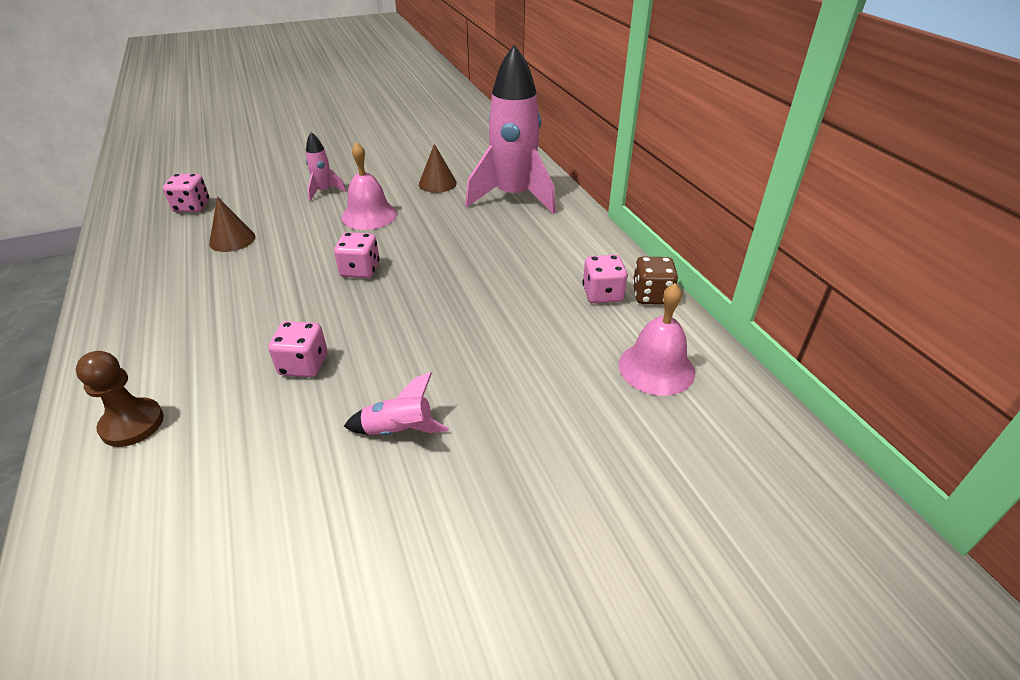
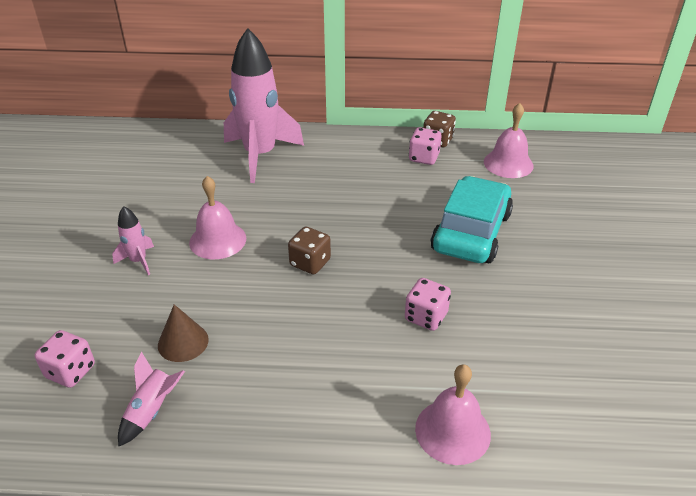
camera: 65 degrees left, 0 degrees up
(132, 424) = (452, 431): brown pawn -> pink bell
(360, 270) = (310, 263): pink dice -> brown dice
(398, 430) = (520, 280): pink rocket -> pink rocket (152, 411)
(437, 183) = (195, 188): brown cone -> none
(475, 366) = (471, 232): none -> turquoise car

